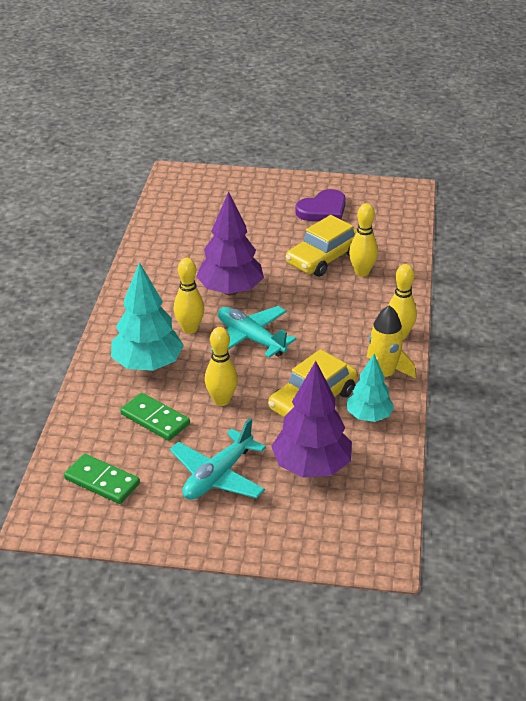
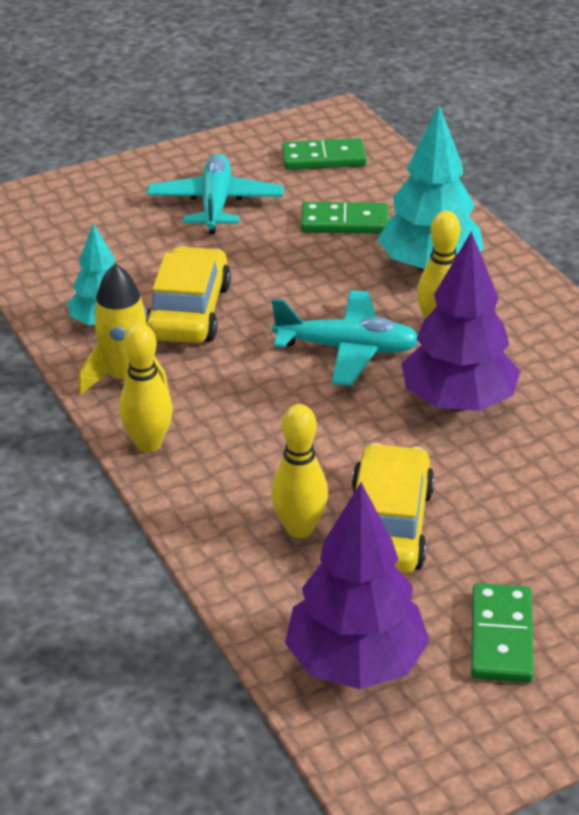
camera: 145 degrees right, 0 degrees up
(221, 400) = (295, 268): yellow bowling pin -> none
(311, 467) = (125, 249): purple tree -> purple tree (355, 663)
(323, 210) = (501, 637): purple heart -> green domino

